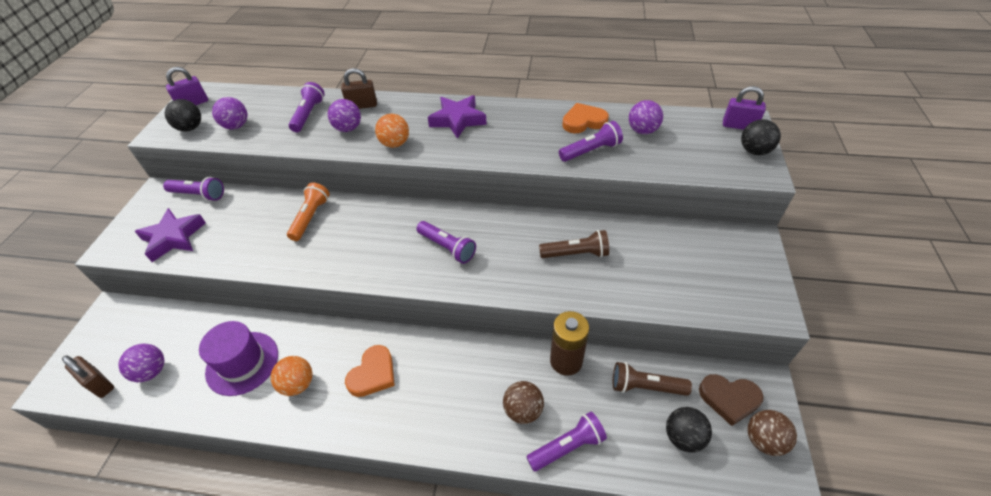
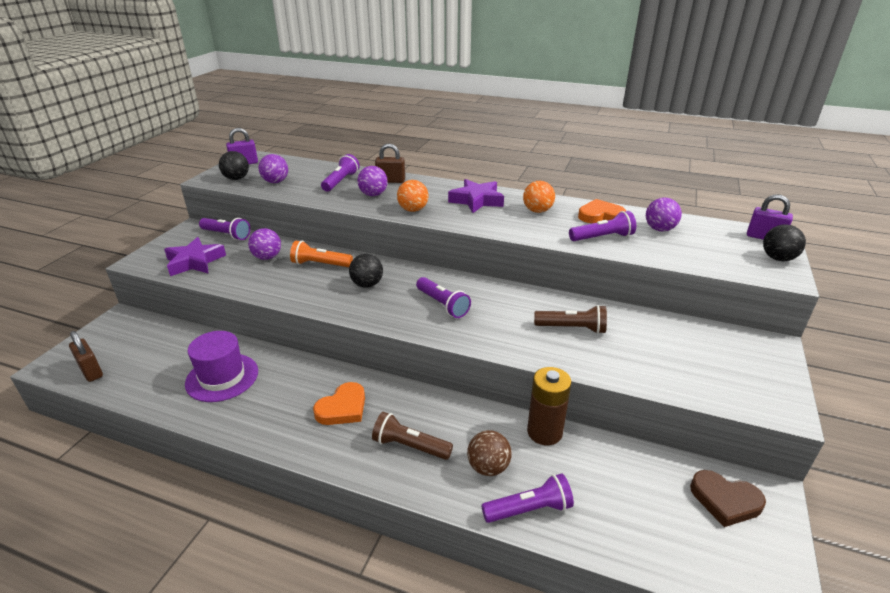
camera: 10 degrees right, 15 degrees down
(152, 371) = (139, 369): purple ball -> purple ball (267, 257)
(298, 384) = (268, 403): orange ball -> orange ball (537, 211)
(311, 217) = (320, 264): orange flashlight -> orange flashlight turned 105 degrees counterclockwise
(645, 386) = (628, 471): brown flashlight -> brown flashlight (410, 446)
(683, 437) = (663, 526): black ball -> black ball (367, 284)
(763, 440) = (761, 548): brown ball -> none

